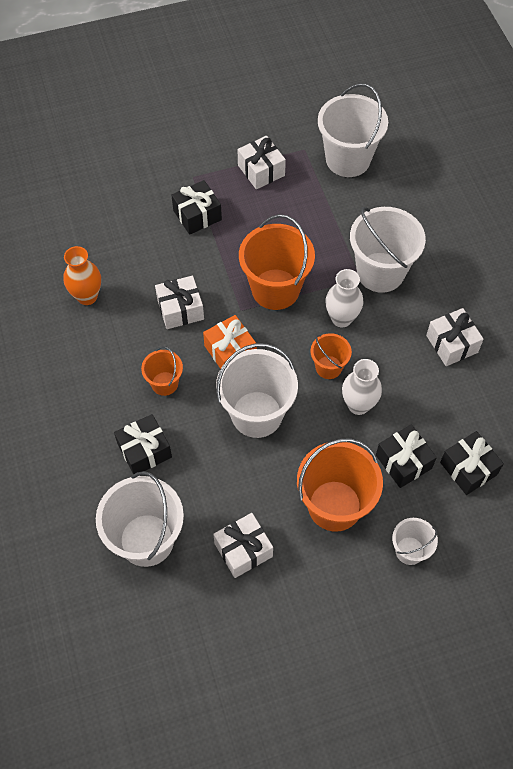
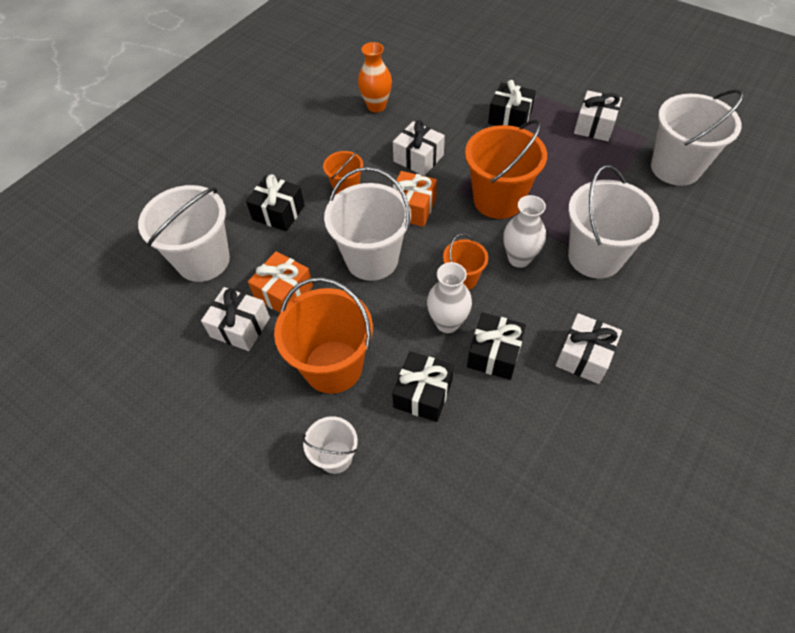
camera: 55 degrees right, 5 degrees down
(235, 497) = (284, 292): none -> orange gift
(468, 468) = (465, 455): black gift -> black gift (494, 354)

